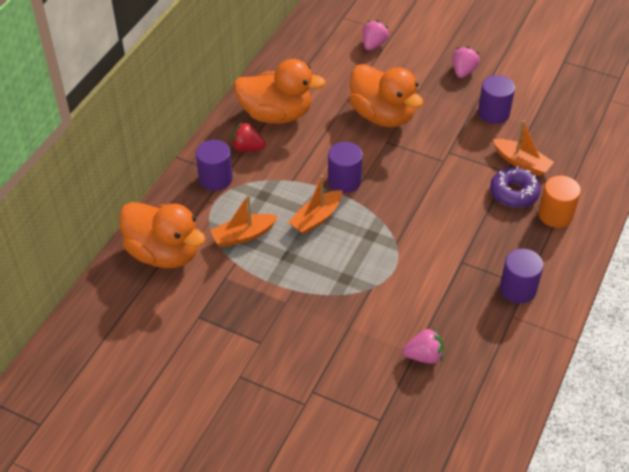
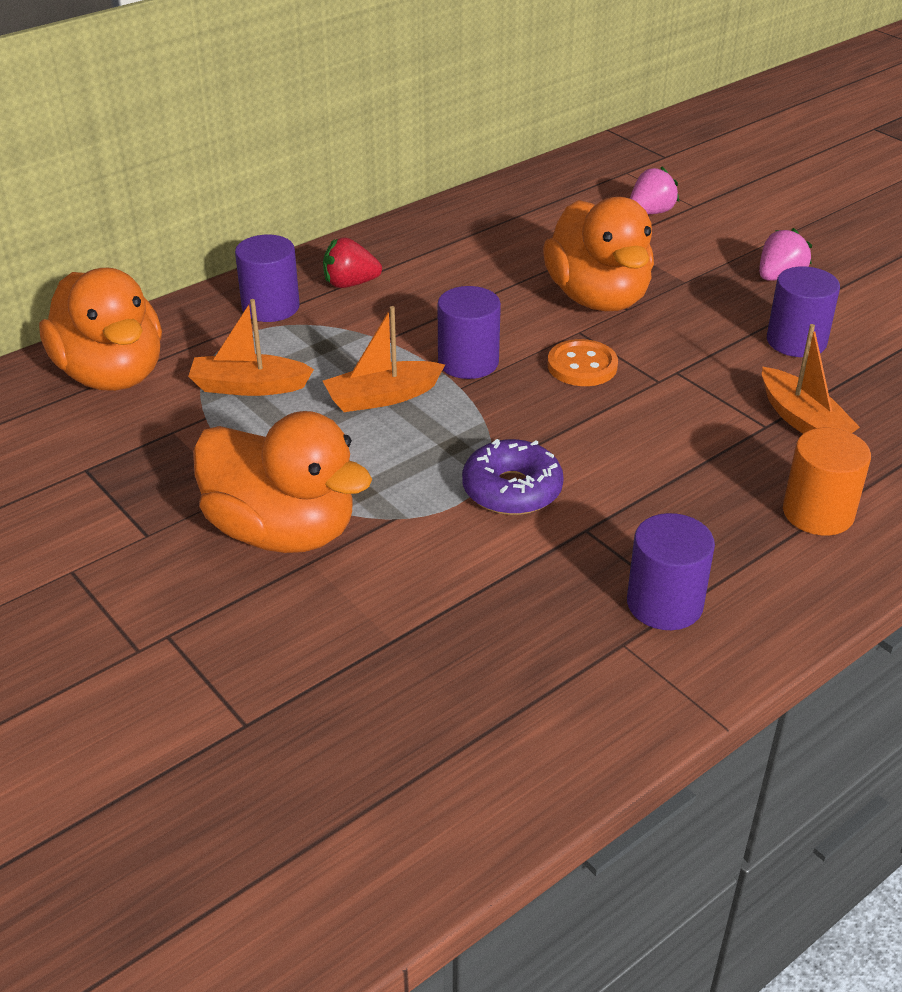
camera: 25 degrees right, 10 degrees down
(247, 148) = (350, 284): red strawberry -> red strawberry turned 45 degrees counterclockwise
(276, 114) = (428, 256): orange duck -> orange duck (282, 531)
(401, 164) = (582, 366): none -> orange button
(424, 356) = (406, 650): pink strawberry -> none
(514, 193) = (758, 458): purple donut -> purple donut (512, 490)

